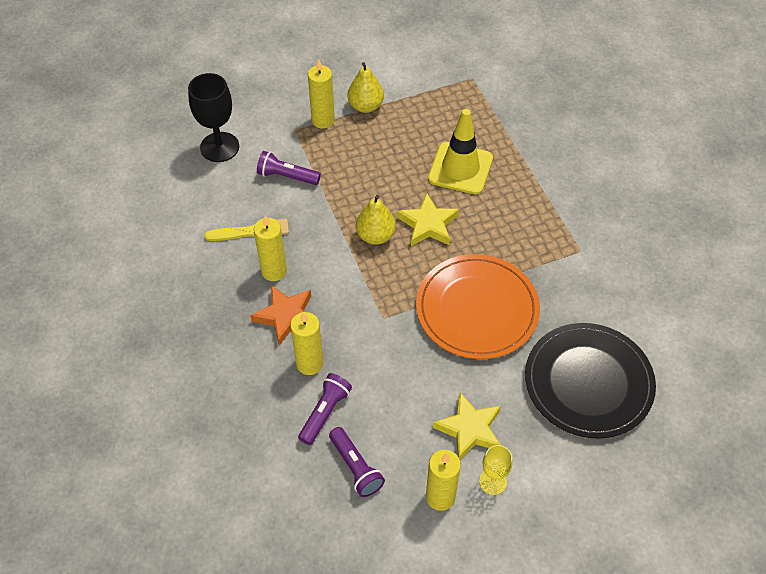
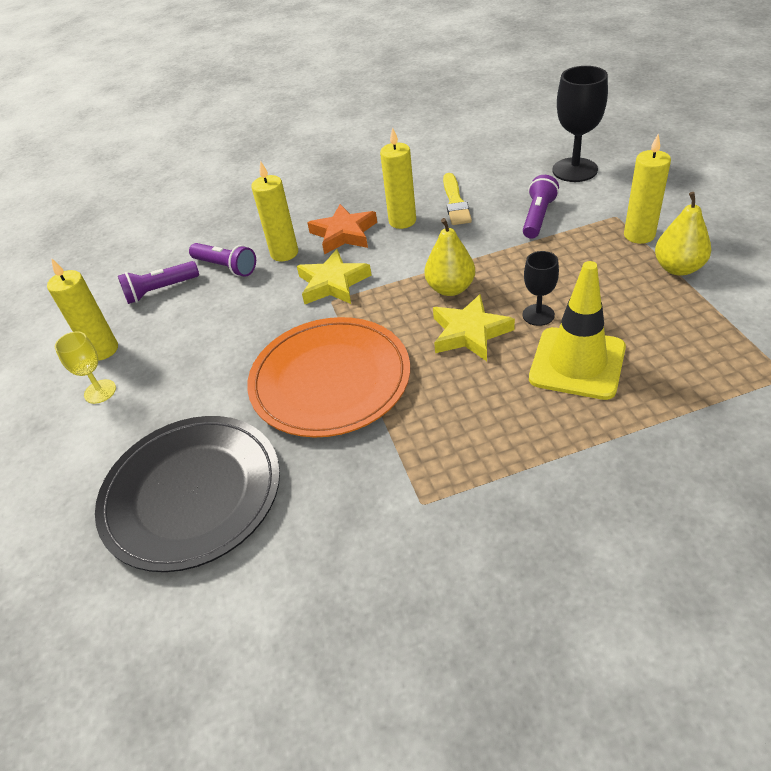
camera: 100 degrees right, 10 degrees down
(411, 185) = (538, 315): none -> black goblet
(469, 429) = (169, 372): yellow star -> yellow star (333, 283)

